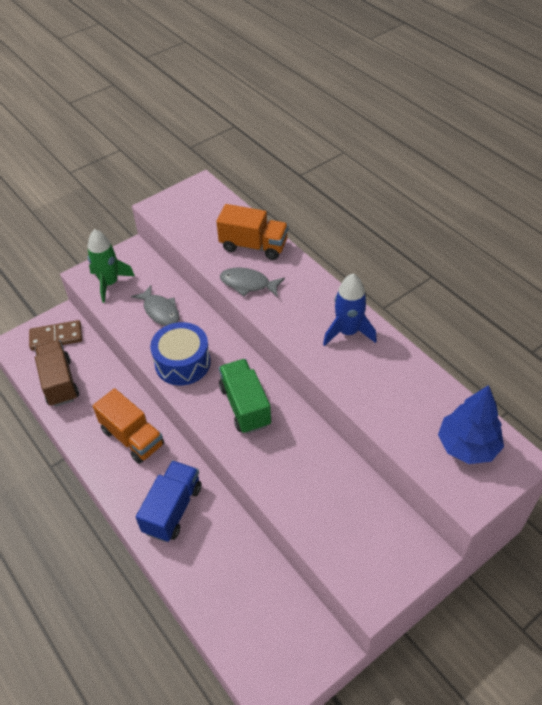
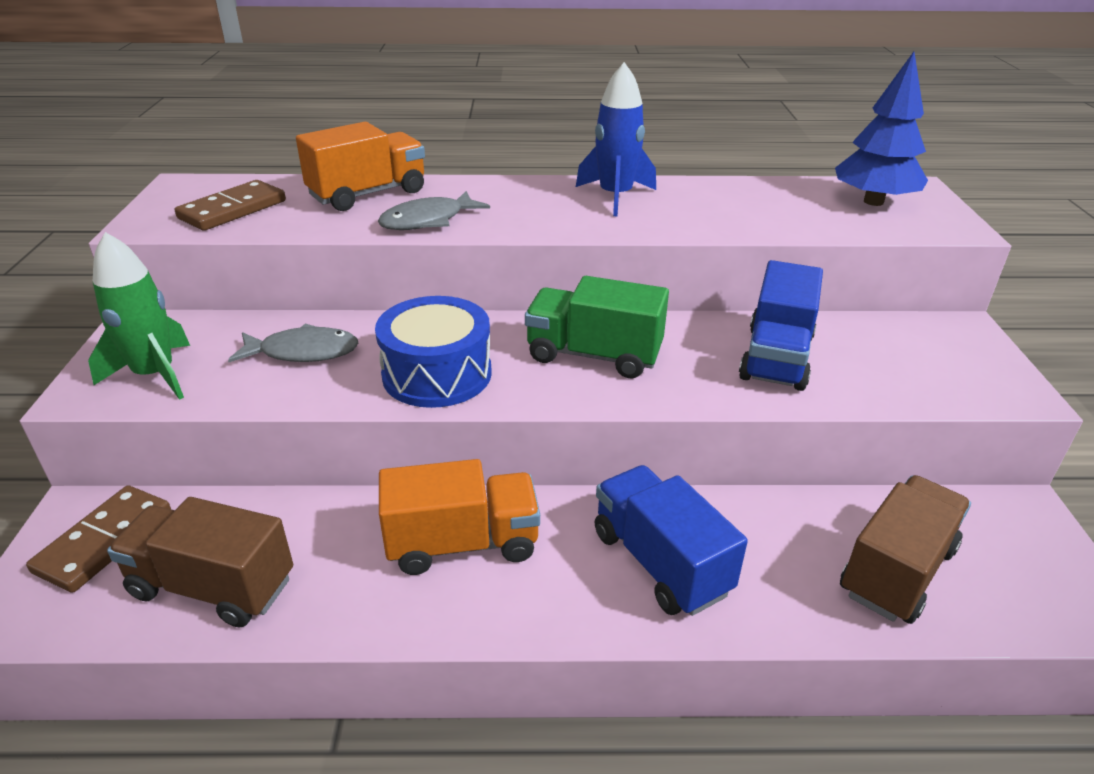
camera: 55 degrees left, 15 degrees down
(195, 219) = (233, 210): none -> brown domino
(236, 602) = (897, 571): none -> brown truck
(308, 477) = (776, 357): none -> blue truck

